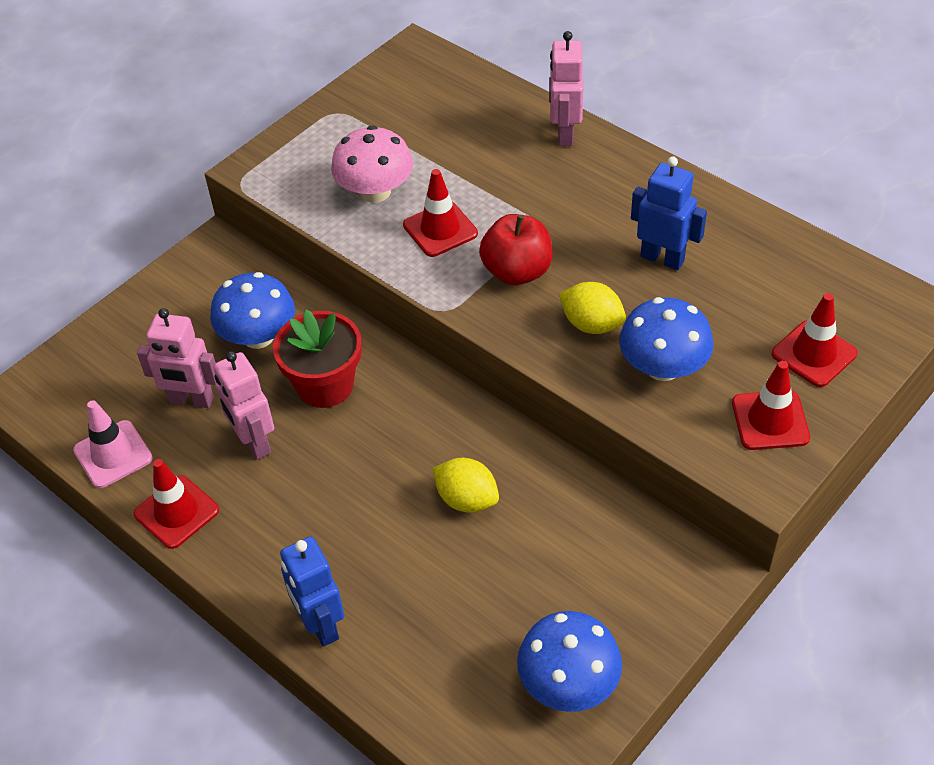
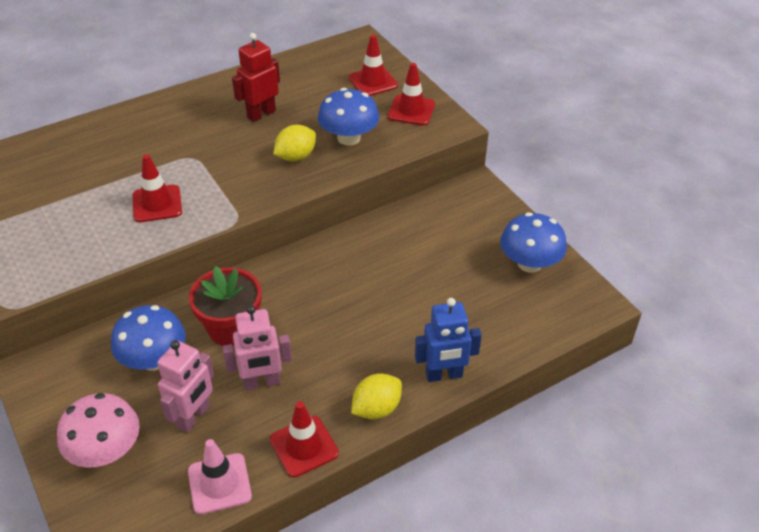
camera: 75 degrees left, 5 degrees down
(375, 191) = (89, 229): pink mushroom -> pink mushroom (106, 450)
(467, 499) = (375, 275): yellow lemon -> yellow lemon (376, 408)
(517, 271) = (226, 177): red apple -> none
(564, 133) = (113, 123): pink robot -> none
(662, 258) = (261, 114): blue robot -> red robot

